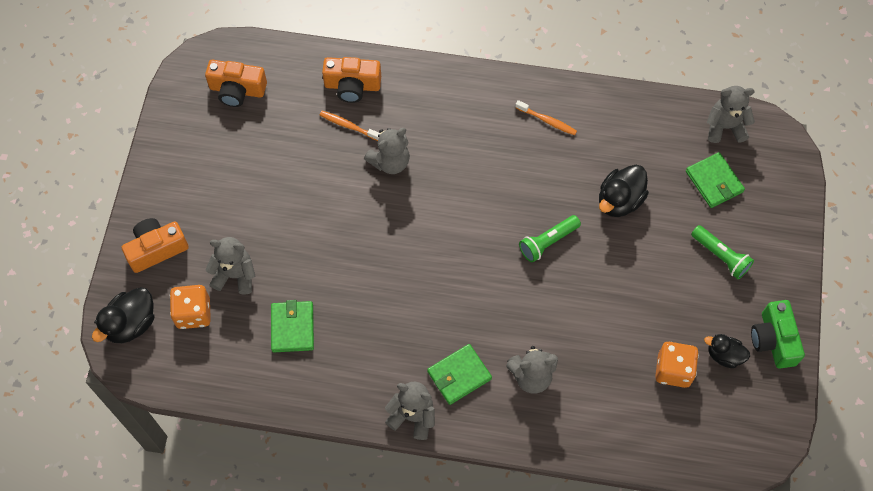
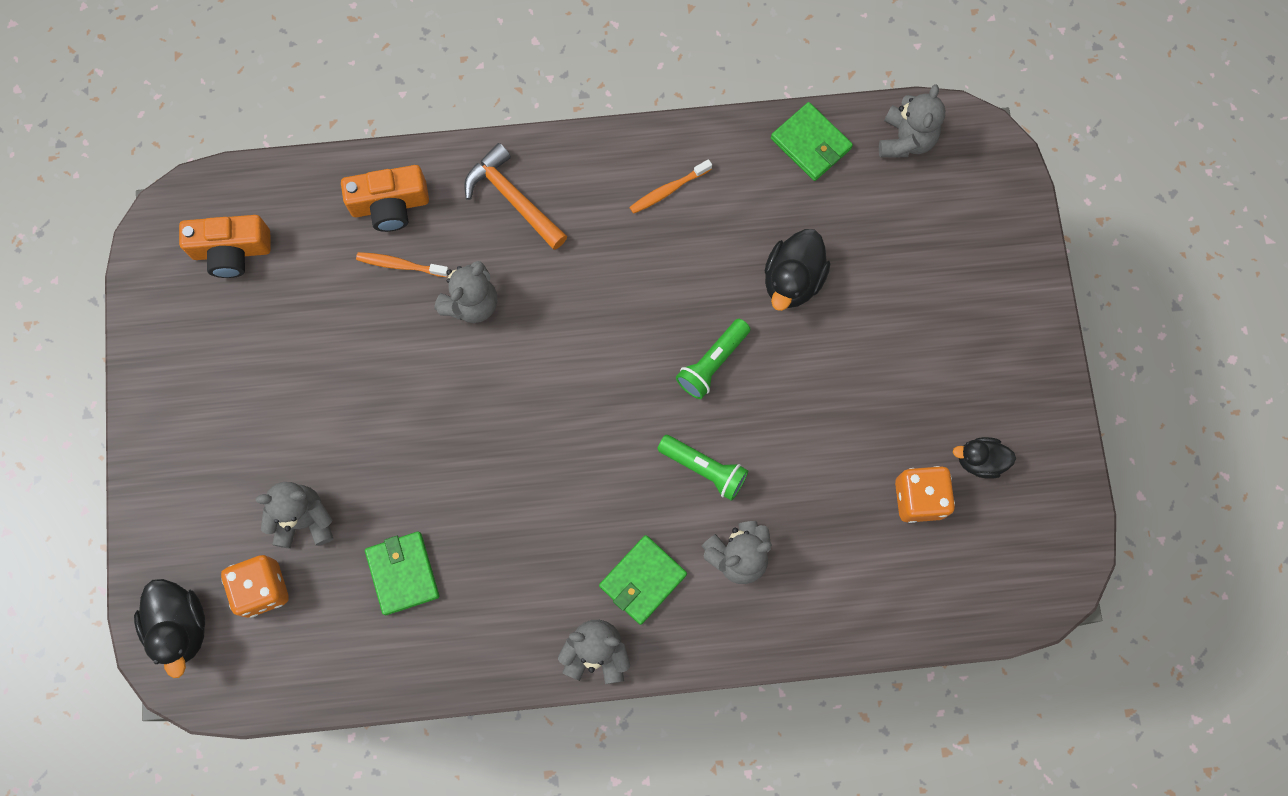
camera: 15 degrees left, 10 degrees up
(131, 324) = (181, 627): black duck -> black duck turned 45 degrees counterclockwise
(156, 249) = (185, 511): orange camera -> none
(438, 101) = (513, 199): none -> orange hammer
(547, 121) = (668, 190): orange toothbrush -> orange toothbrush turned 135 degrees clockwise
(714, 181) = (910, 221): green wallet -> green wallet (811, 143)
(720, 256) = (943, 324): green flashlight -> green flashlight (704, 469)
(725, 127) = (906, 140): grey teddy bear -> grey teddy bear turned 120 degrees clockwise
(773, 340) = (1037, 423): green camera -> none

